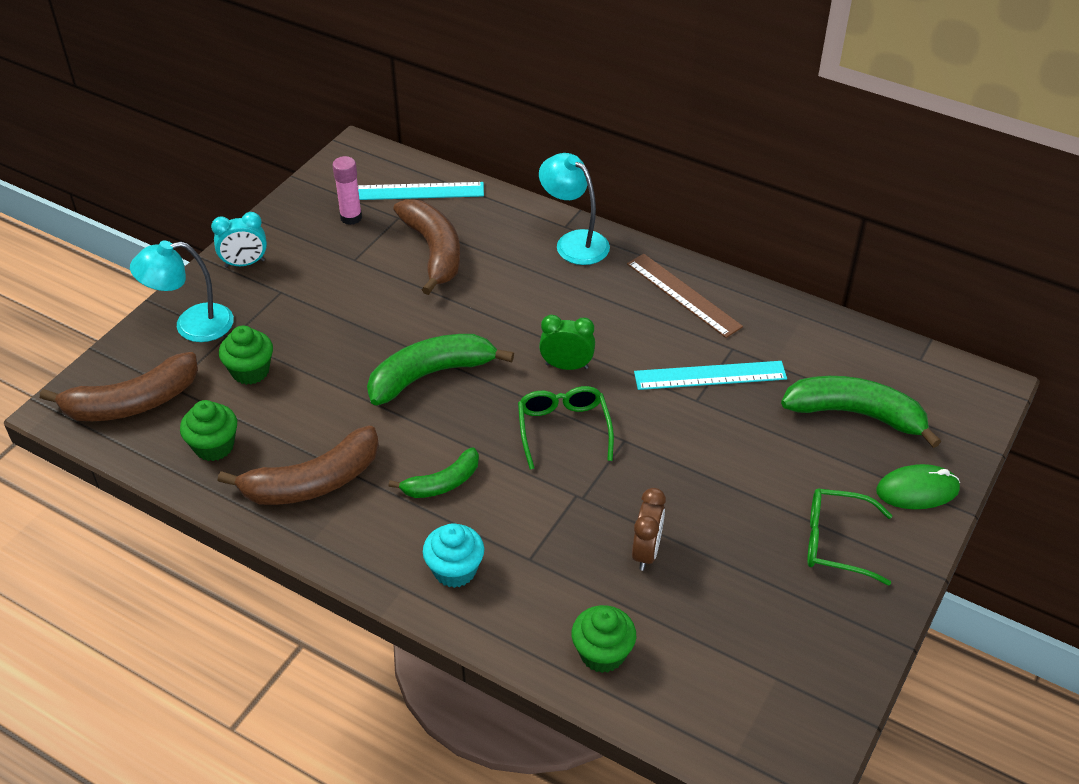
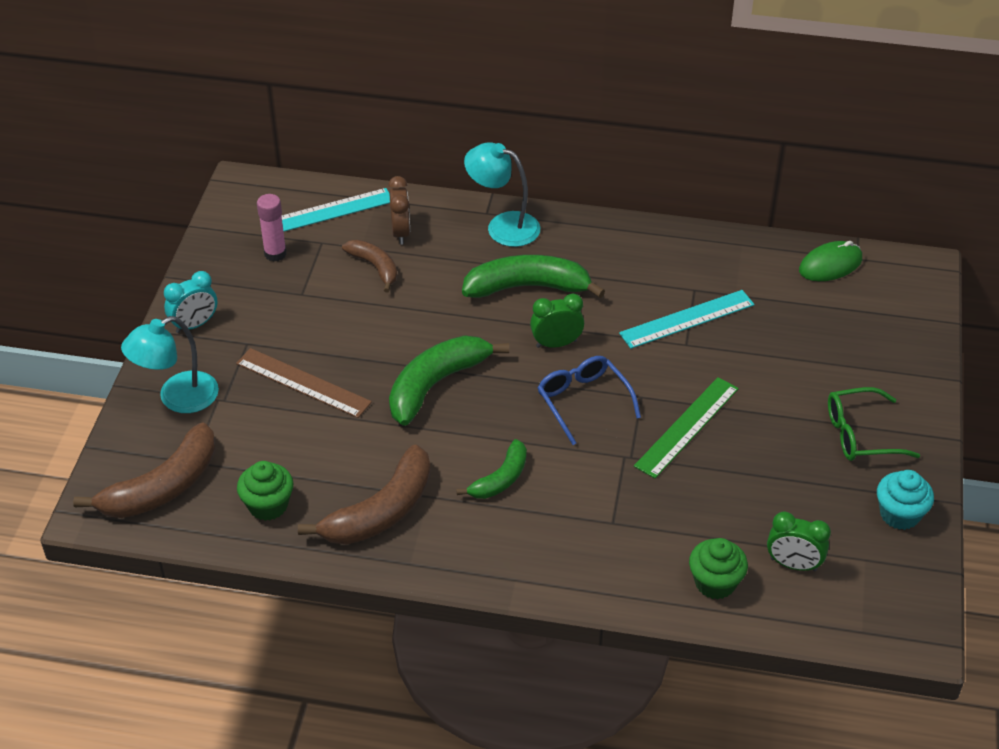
camera: 20 degrees left, 0 degrees up
(250, 371) = (262, 426): green cupcake -> none
(434, 251) = (375, 267): brown banana -> brown banana, size x0.59
(455, 570) = (553, 551): turquoise cupcake -> turquoise cupcake (899, 514)
(563, 429) = (583, 401): green glasses -> blue glasses
(646, 552) = (709, 488): brown clock -> brown clock (400, 232)
(655, 483) = (687, 427): none -> green ruler
(683, 295) = (627, 251): brown ruler -> brown ruler (303, 383)
(695, 659) = (793, 564): none -> green clock
(856, 414) = (826, 321): green banana -> green banana (528, 287)
(917, 490) = (905, 372): green mouse -> green mouse (830, 265)

